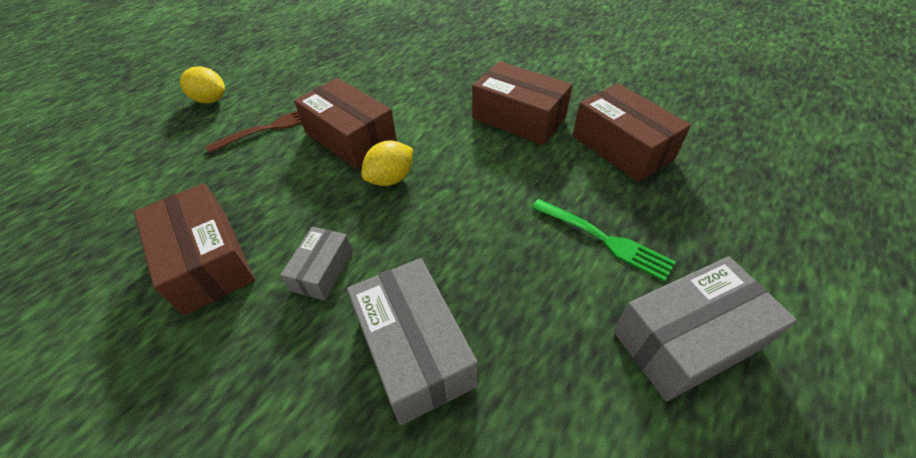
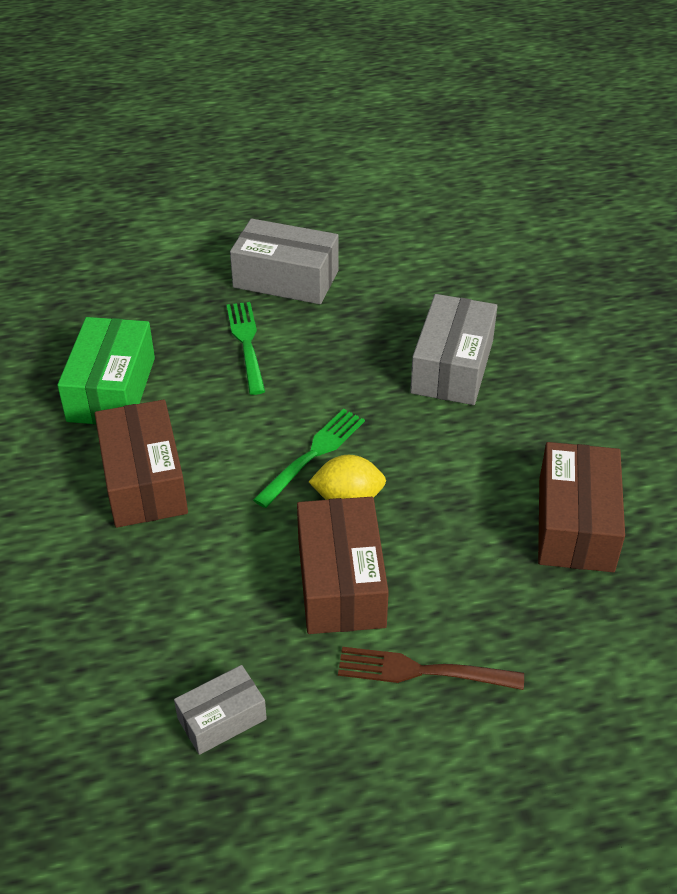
camera: 140 degrees left, 5 degrees down
(210, 100) = (476, 809): yellow lemon -> none
(322, 271) = (478, 453): grey box -> grey box (222, 719)
(444, 190) = (313, 454): none -> green fork
(622, 147) = (111, 389): brown box -> green box

